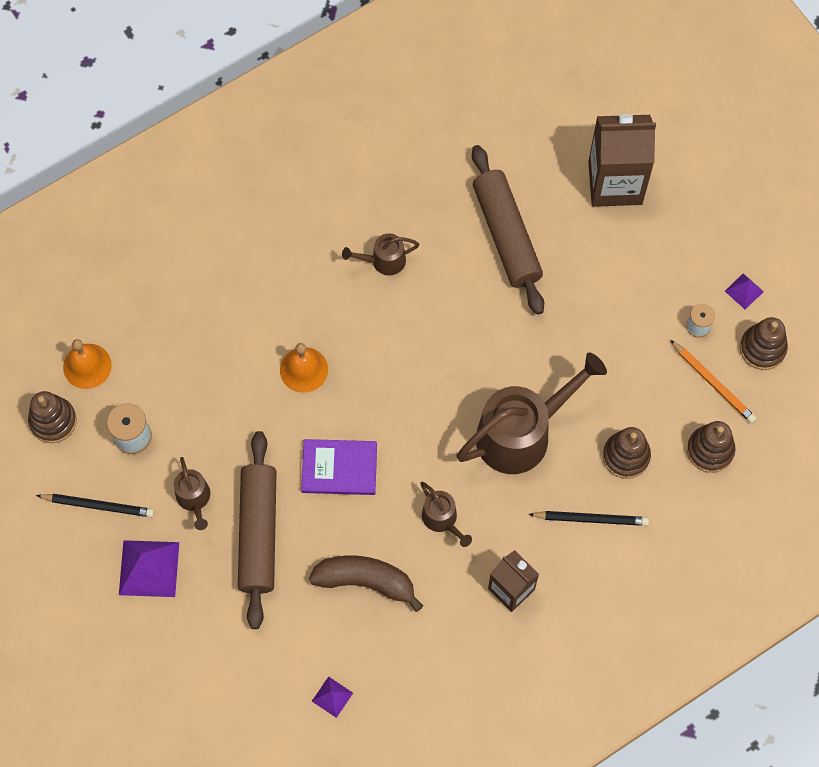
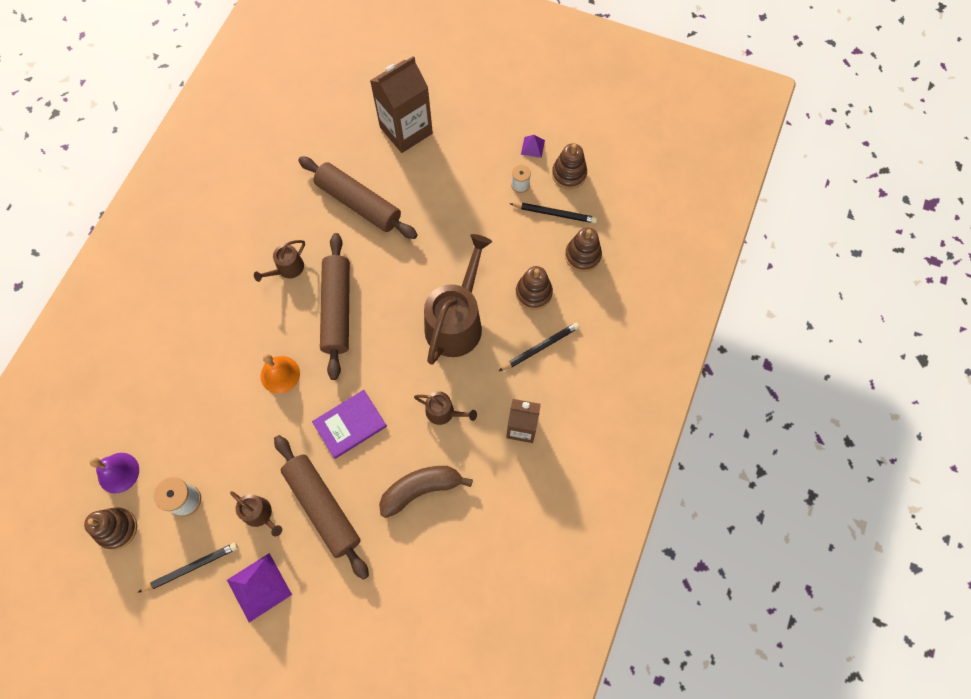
camera: 35 degrees left, 0 degrees up
(87, 366) = (118, 472): orange bell -> purple bell
(332, 697) = (453, 586): purple pyramid -> none
(406, 338) = (337, 309): none -> brown rolling pin
(713, 383) = (555, 214): orange pencil -> black pencil

